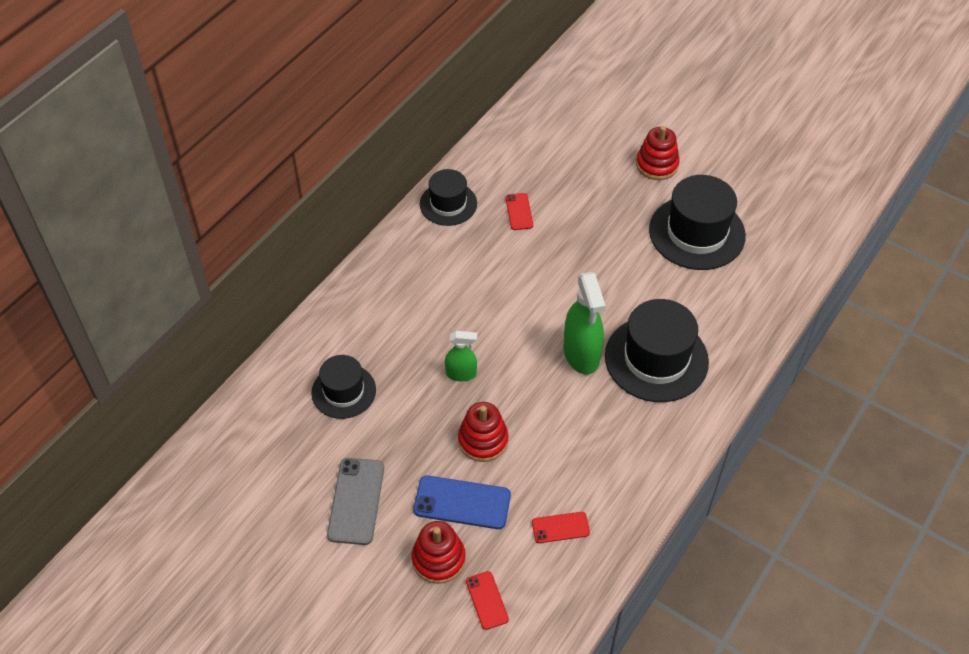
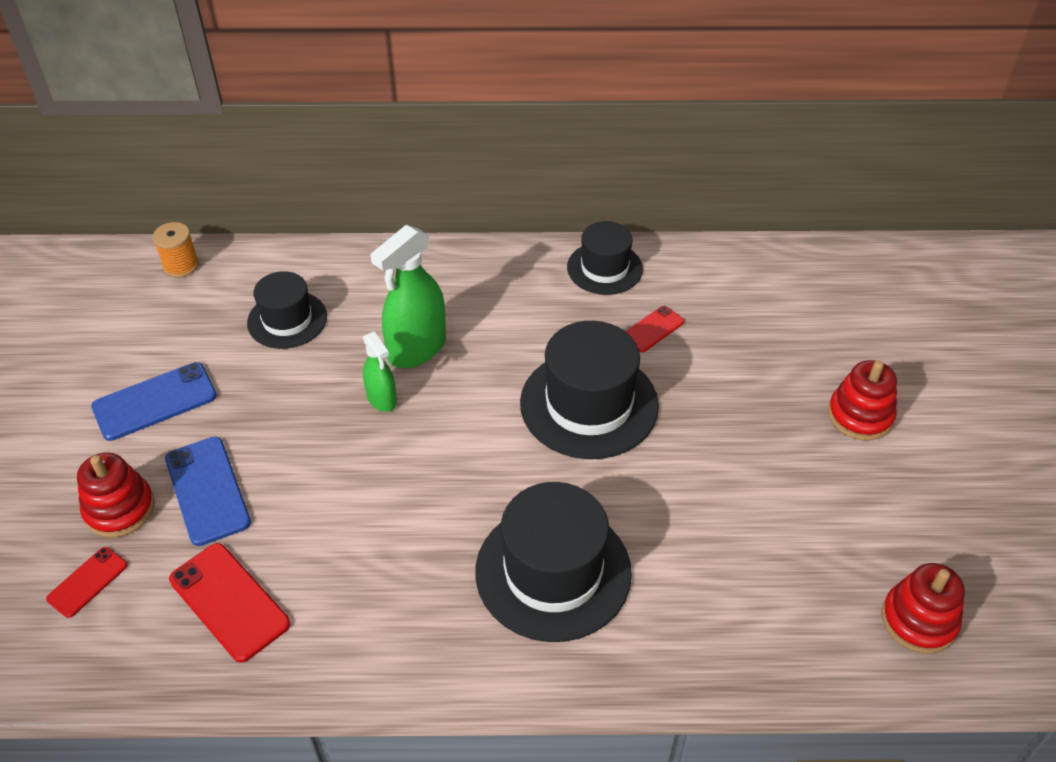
camera: 55 degrees right, 5 degrees down
(228, 430) = (181, 265): none -> orange spool
(356, 501) = (155, 401): grey phone -> blue phone
(483, 440) = (305, 465): red stacking toy -> red stacking toy (918, 620)
(560, 527) = (229, 602): red phone -> red phone, size x1.70
(581, 354) = (497, 492): green spray bottle -> green spray bottle (417, 349)
(697, 233) = (794, 512): black hat -> black hat (589, 404)

